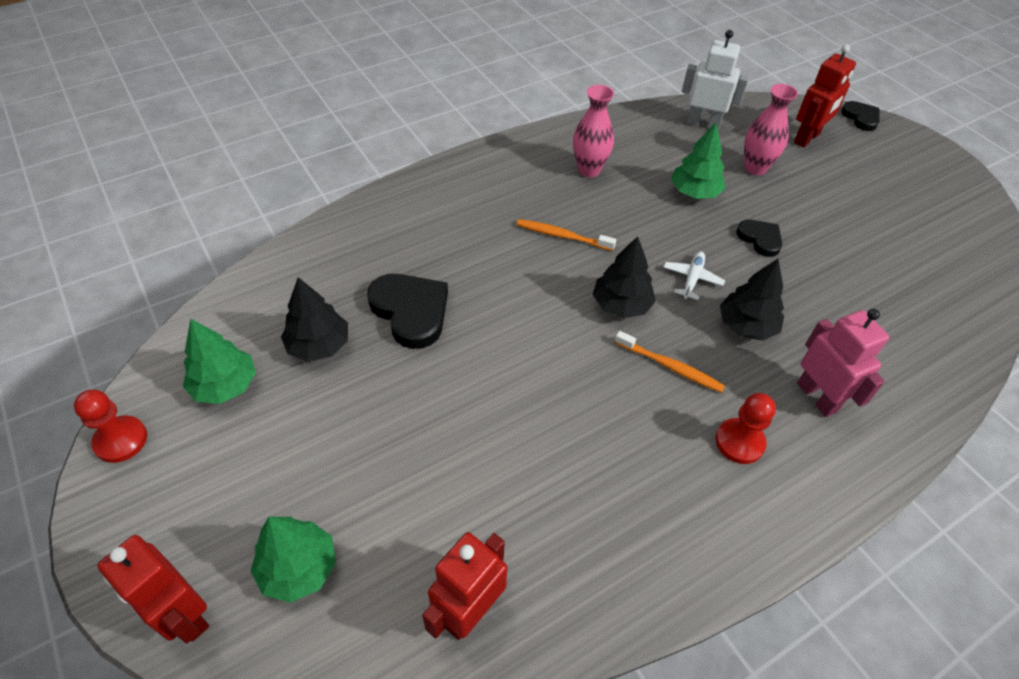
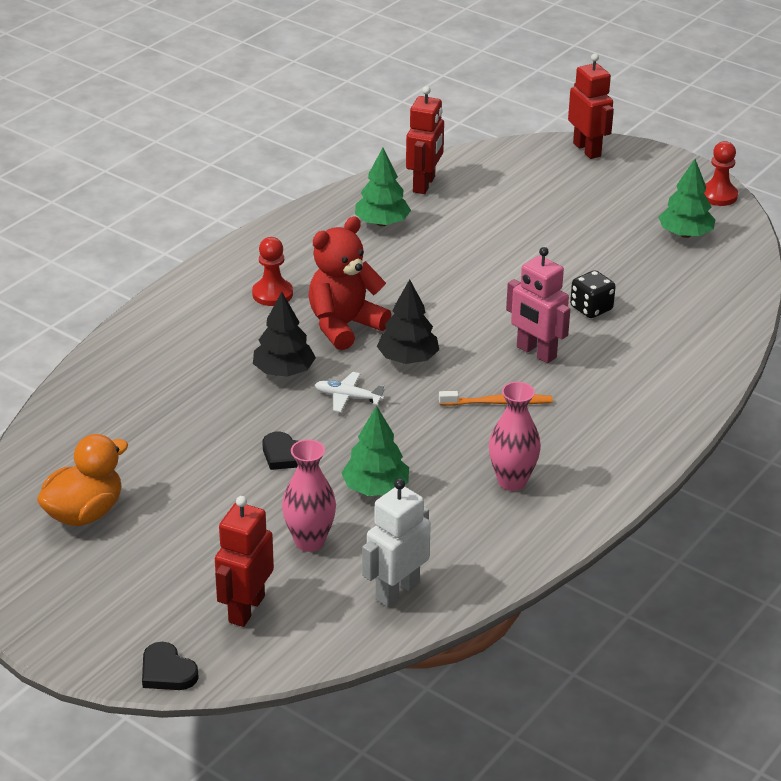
camera: 160 degrees right, 15 degrees down
(184, 615) = (587, 150): red robot -> red robot turned 45 degrees clockwise
(298, 568) = (541, 177): green tree -> green tree (382, 223)
(319, 345) = (643, 270): black tree -> none
(411, 311) = (591, 308): black heart -> black dice
(670, 367) = (344, 326): orange toothbrush -> red teddy bear
(692, 279) = (348, 397): white plane -> white plane turned 105 degrees clockwise
(703, 123) = (397, 591): white robot -> white robot turned 135 degrees clockwise
(817, 397) = (211, 336): pink robot -> pink robot (536, 352)
(931, 234) = (84, 513): none -> orange duck

